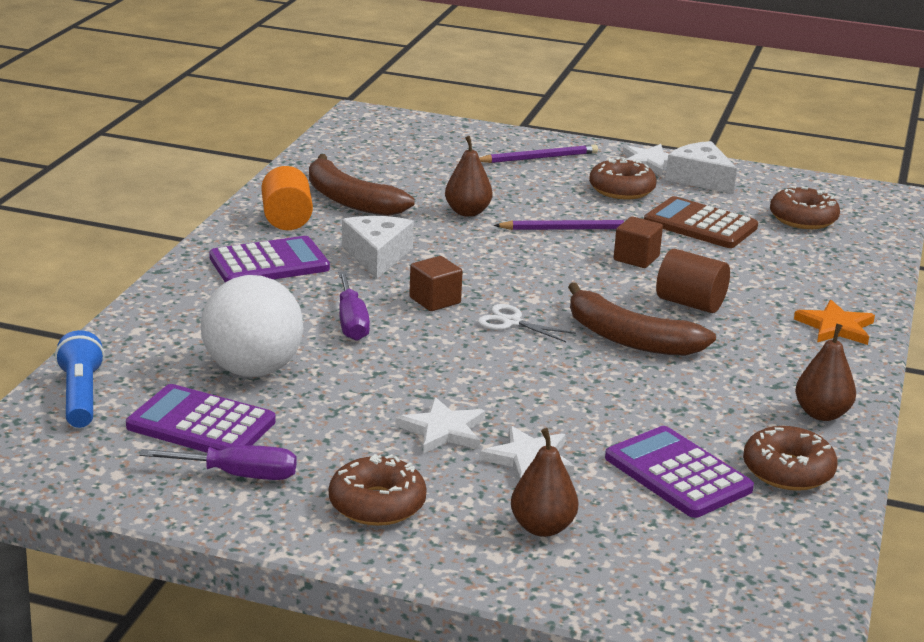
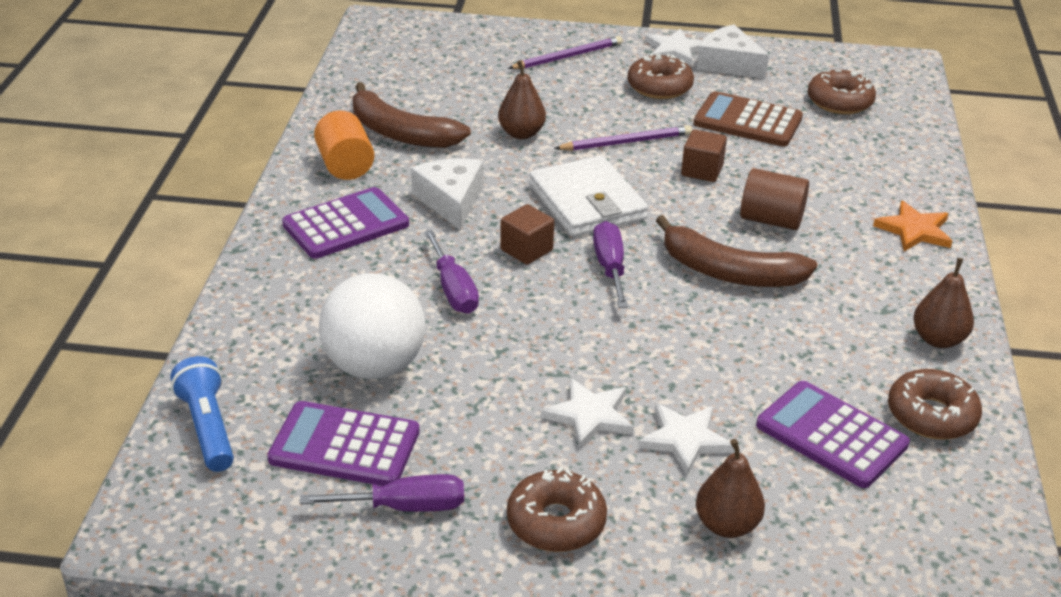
camera: 10 degrees left, 10 degrees up
(510, 271) = (587, 202): none -> white wallet
(511, 322) = (610, 267): white scissors -> purple screwdriver

